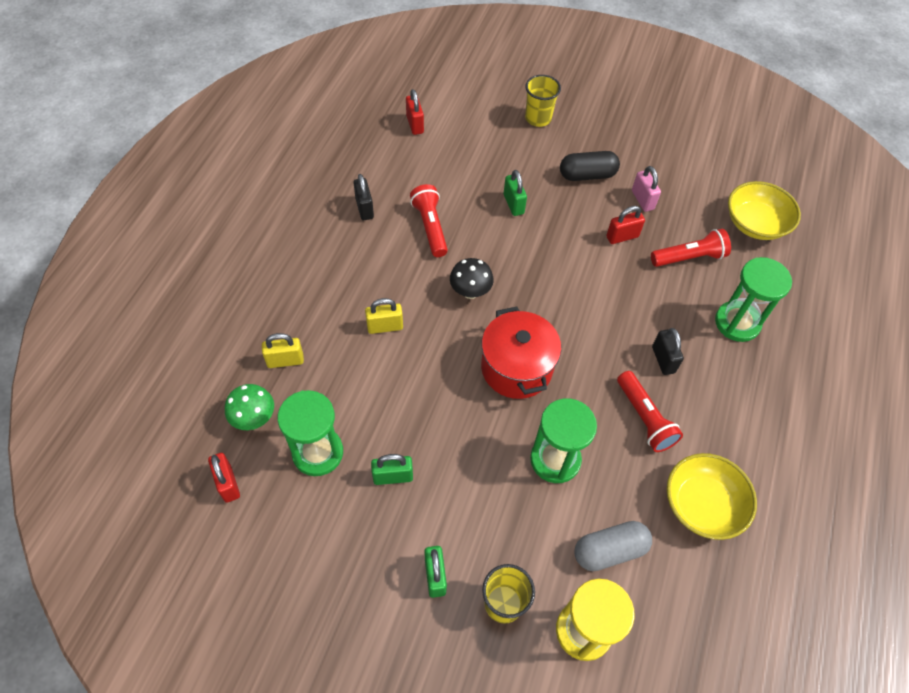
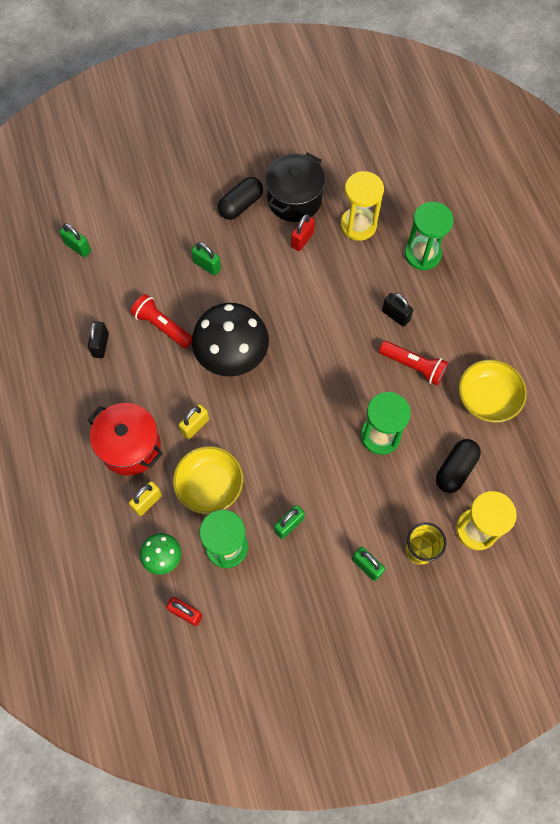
camera: 35 degrees left, 10 degrees up
(364, 208) = (101, 345): black padlock -> black padlock turned 60 degrees clockwise
(415, 124) = (78, 247): red padlock -> green padlock
(470, 292) = (232, 357): black mushroom -> black mushroom, size x1.99
(516, 368) = (307, 391): red pot -> red pot (130, 447)
(538, 118) = (167, 179): yellow cup -> none
(609, 551) = (455, 469): grey capsule -> black capsule
(642, 200) = (294, 199): pink padlock -> black pot
(689, 257) = (358, 225): red flashlight -> yellow hourglass
(755, 223) = (382, 167): yellow bowl -> yellow bowl (209, 485)

